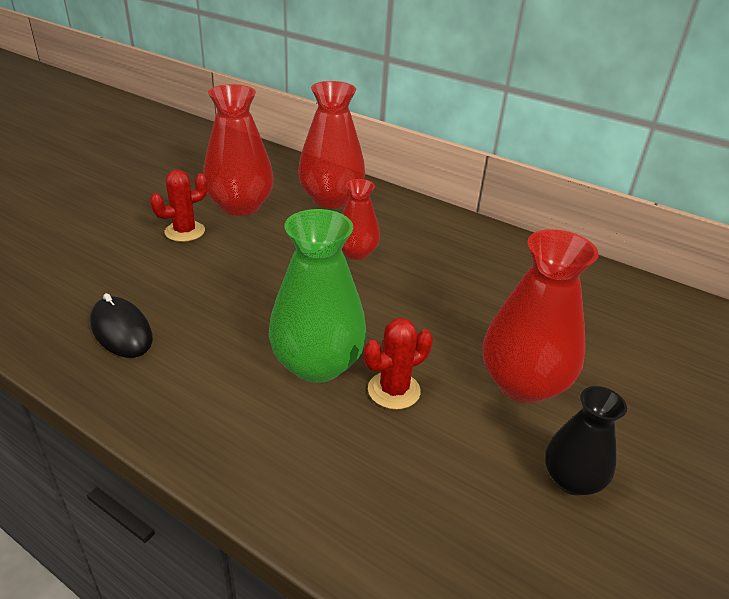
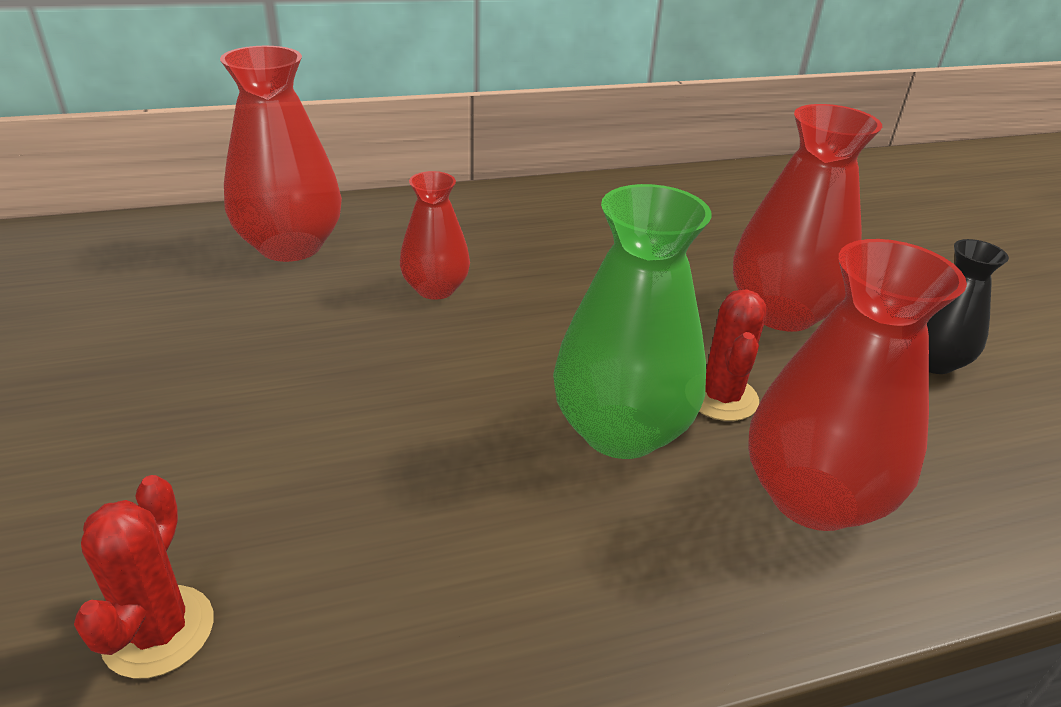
camera: 50 degrees left, 0 degrees up
(122, 331) = (331, 597): black mouse -> none
(185, 231) = (156, 403): red cactus -> red cactus (159, 631)
(240, 206) = (179, 321): red vase -> red vase (813, 497)

